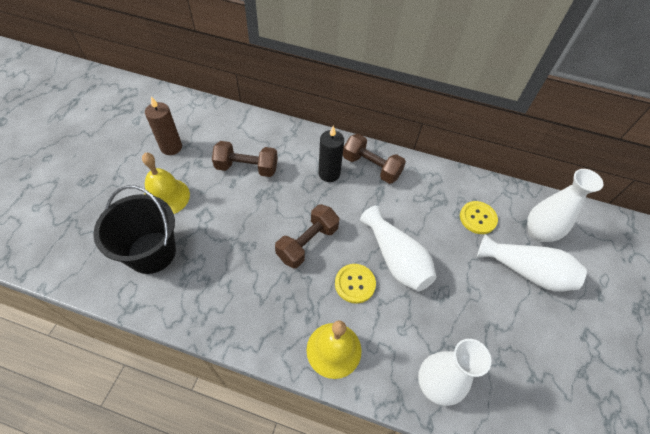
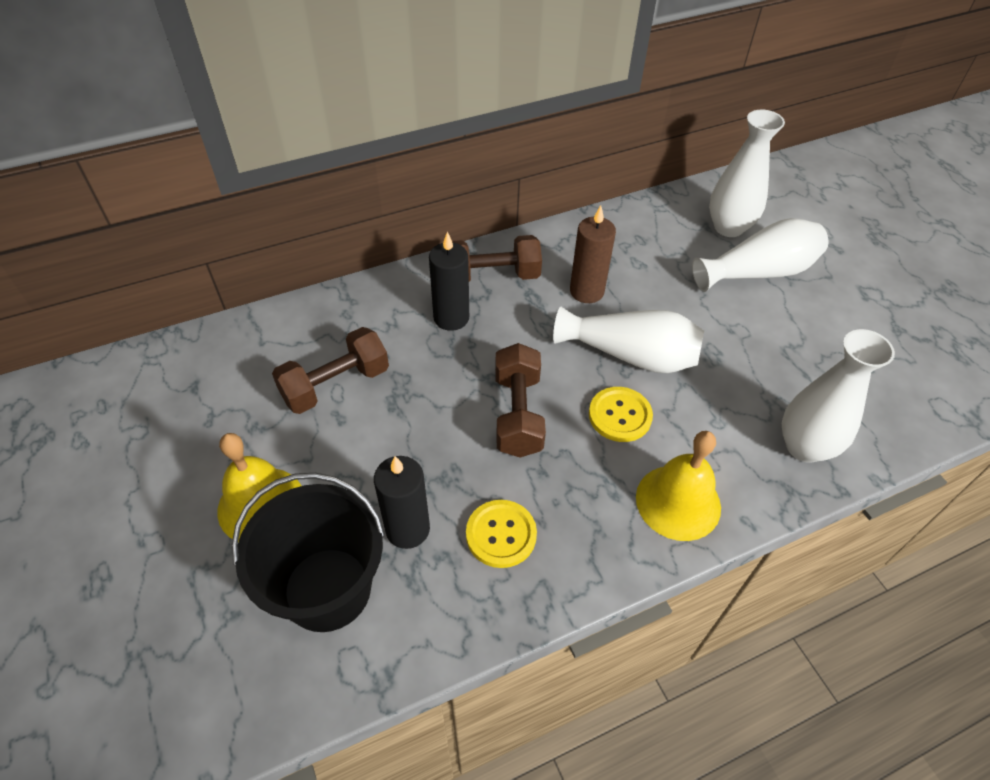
camera: 40 degrees left, 5 degrees down
(171, 147) = (187, 437): brown candle -> brown candle (586, 291)
(206, 254) = (407, 529): none -> black candle
(478, 218) = (661, 253): yellow button -> yellow button (501, 534)

